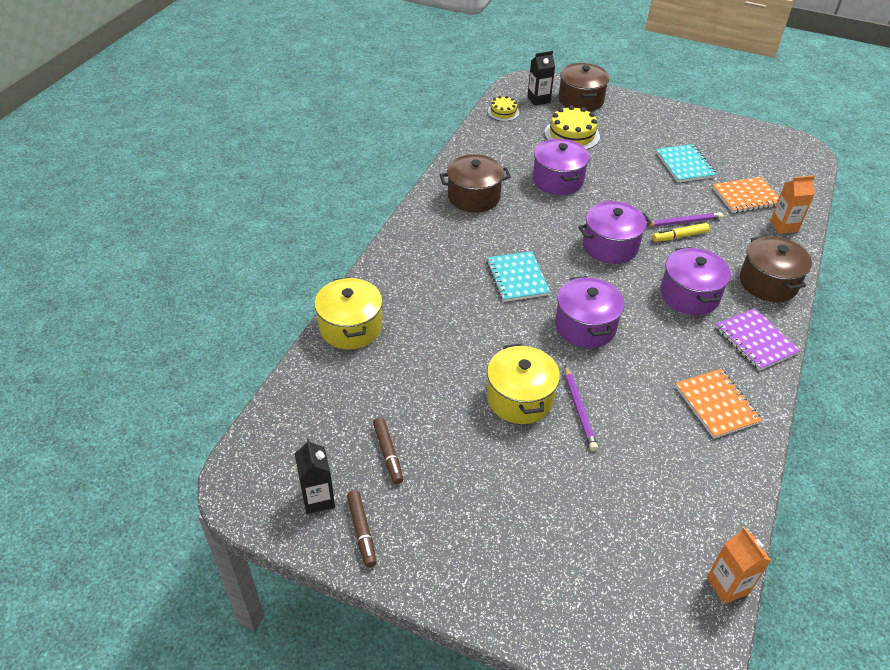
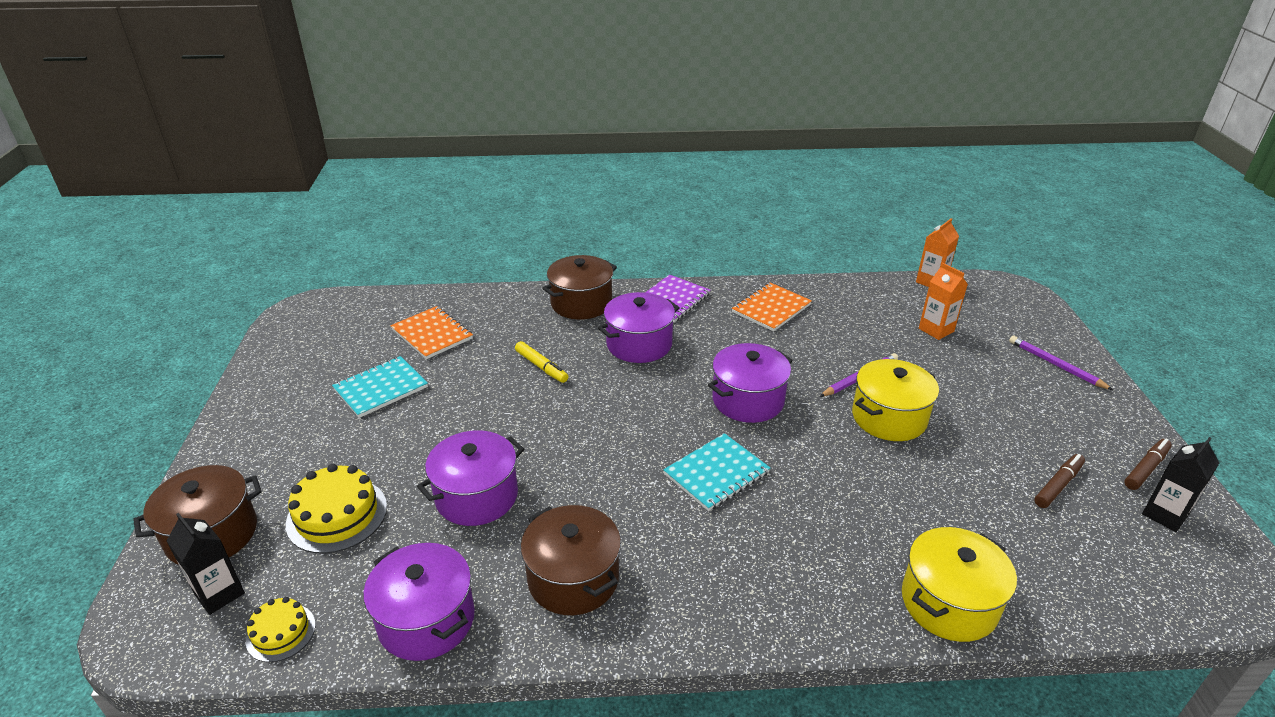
camera: 115 degrees left, 10 degrees down
(610, 246) = (596, 413): purple pot -> purple pot (426, 620)
(683, 222) = (511, 369): purple pencil -> purple pencil (1055, 365)
(783, 226) = (477, 305): orange carton -> orange carton (936, 330)

